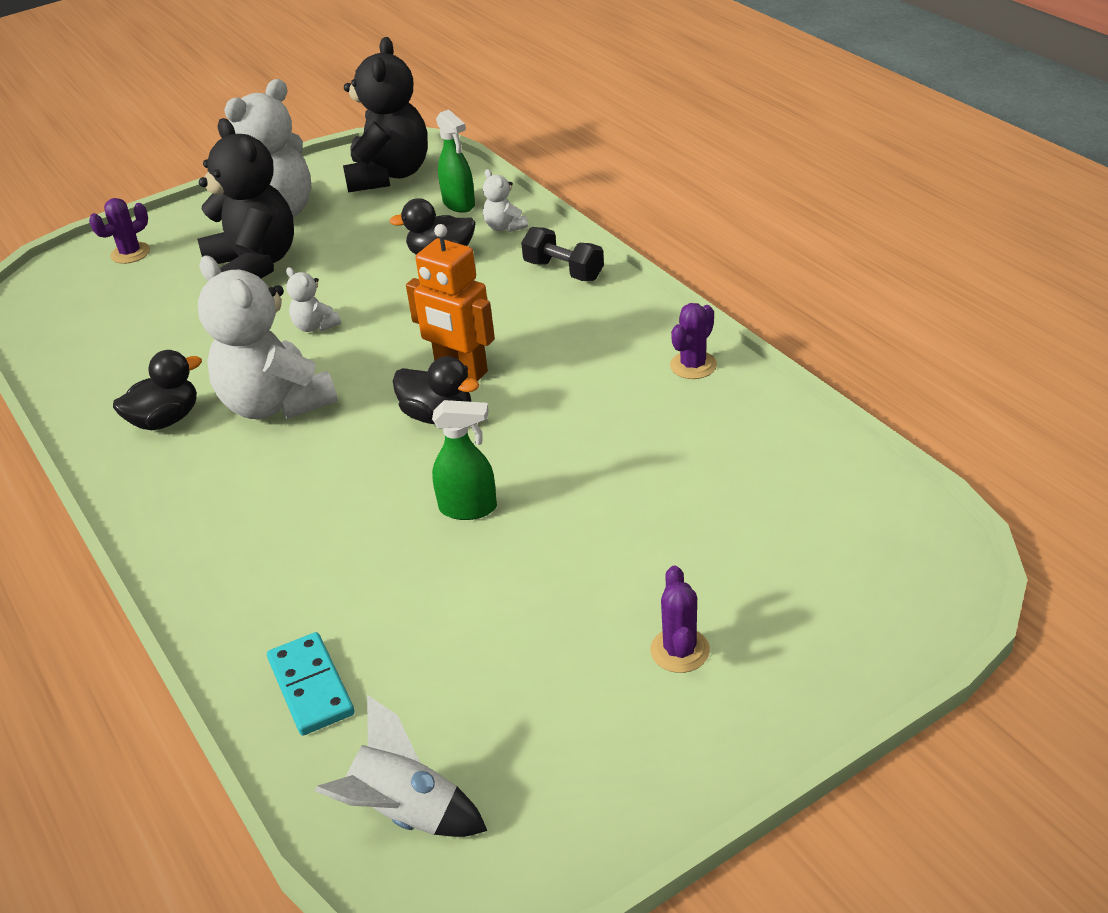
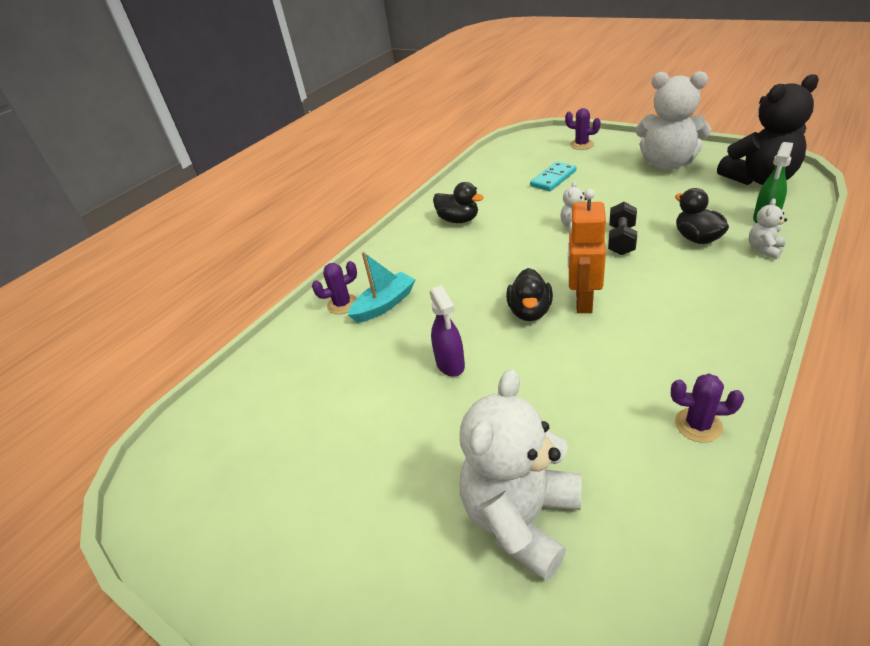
camera: 70 degrees right, 0 degrees up
(254, 265) = (611, 181): black teddy bear -> none
(275, 404) = (496, 246): white teddy bear -> white teddy bear (521, 518)
(286, 544) = (384, 304): none -> turquoise boat
(311, 687) = (282, 364): turquoise domino -> turquoise domino (553, 179)
(405, 813) = (196, 446): white rocket -> none
(469, 508) = (450, 364): green spray bottle -> purple spray bottle
(563, 270) = (745, 299): black dumbbell -> black dumbbell (621, 240)
(680, 650) = (356, 543): purple cactus -> purple cactus (342, 304)

